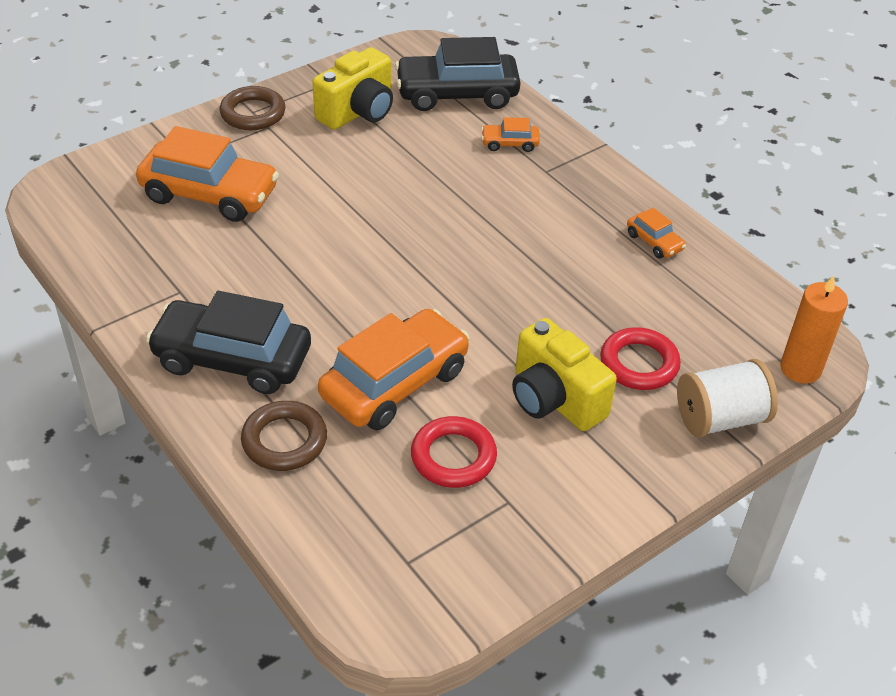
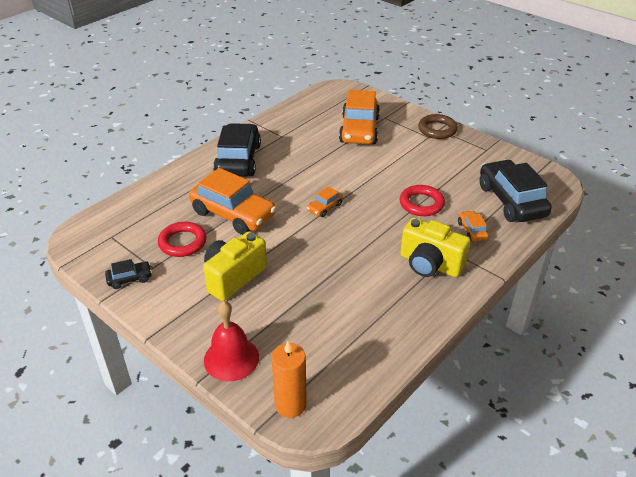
camera: 80 degrees right, 5 degrees down
(284, 440) = (186, 185): brown ring -> none
(358, 112) = (464, 165): yellow camera -> yellow camera (430, 264)
(532, 534) = (130, 279): none -> black car
(639, 364) = (273, 313): red ring -> red ring (421, 204)
(654, 242) = (400, 313): orange car -> orange car (325, 207)
(720, 418) = (231, 358): white spool -> red bell

